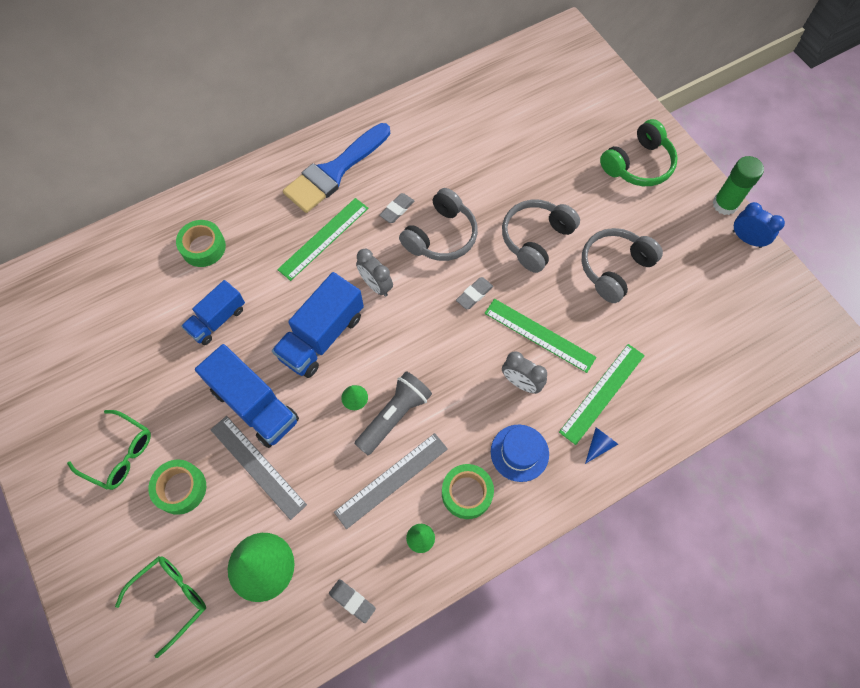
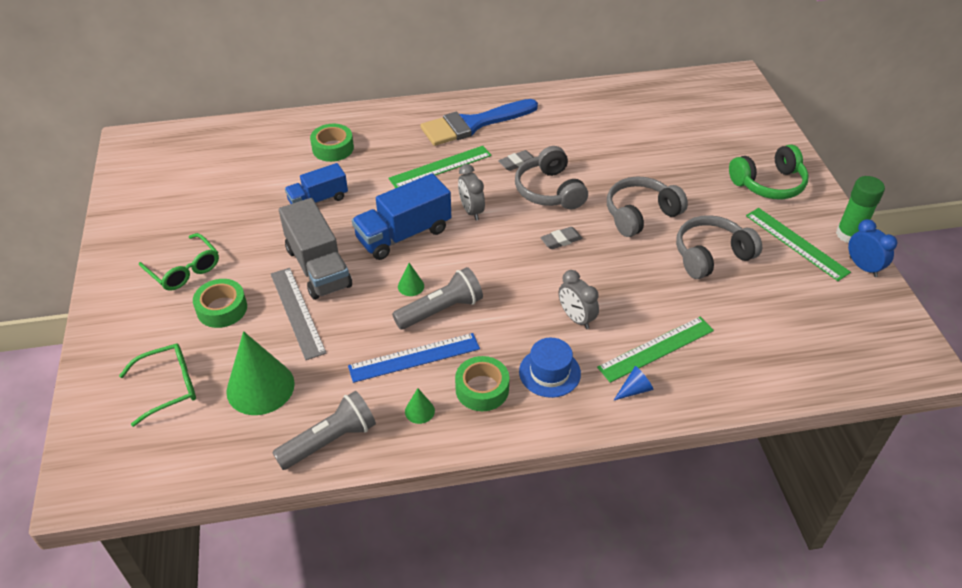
camera: 20 degrees right, 20 degrees down
(254, 405) = (318, 267): blue truck -> grey truck
(352, 601) = (330, 440): grey eraser -> grey flashlight
(391, 480) = (414, 357): grey ruler -> blue ruler
(441, 236) = (549, 191): grey headphones -> grey headphones turned 105 degrees clockwise
(539, 335) = (611, 287): green ruler -> green ruler (796, 243)

